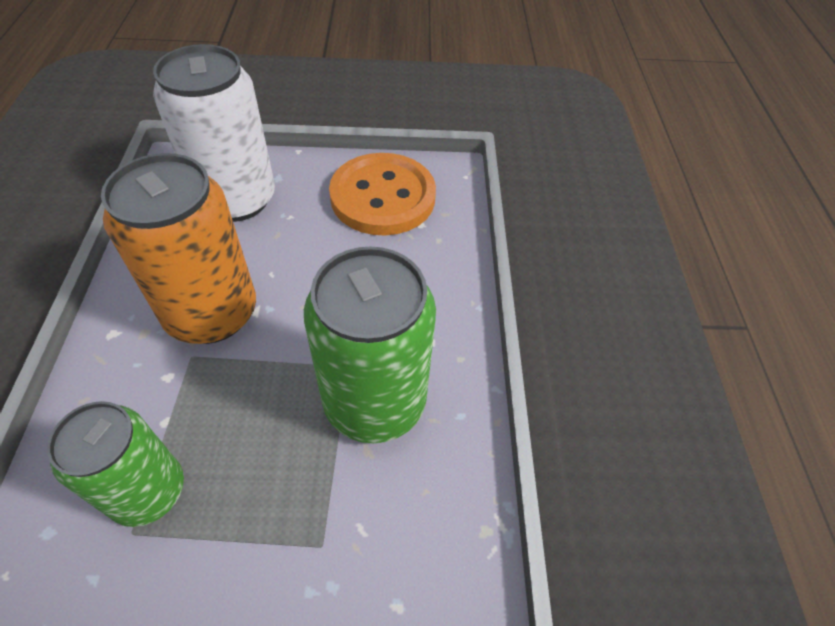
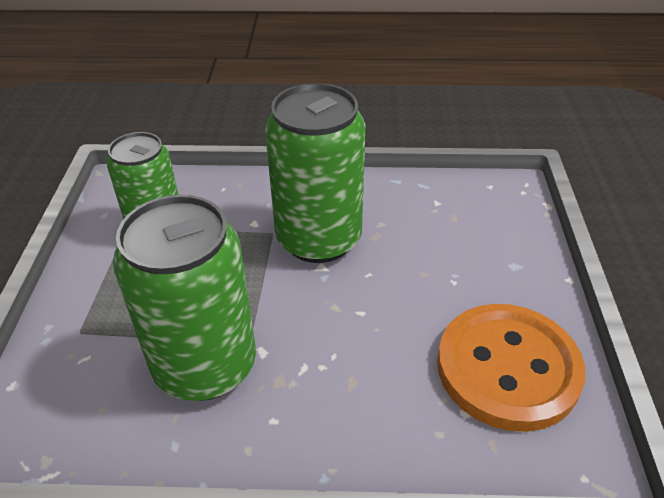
camera: 95 degrees right, 10 degrees down
(211, 313) = (318, 239): orange can -> green can
(236, 199) = (470, 237): white can -> none

